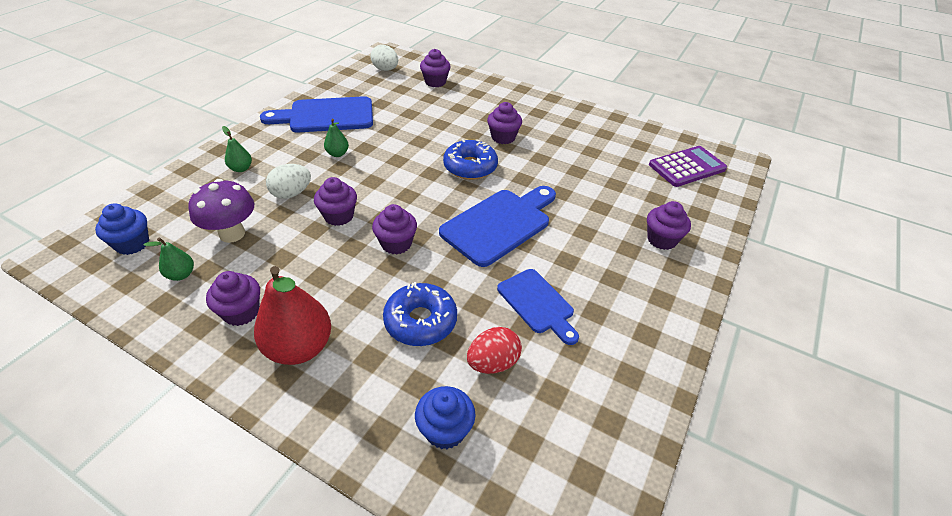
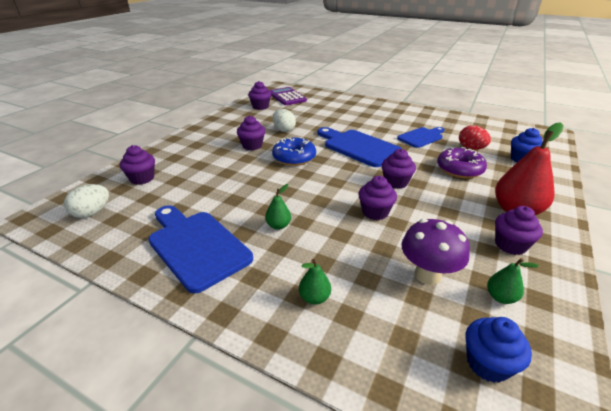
camera: 90 degrees left, 10 degrees down
(291, 193) = (352, 246): white egg -> white egg (284, 130)
(326, 116) = (196, 245): blue cutting board -> blue cutting board turned 150 degrees clockwise
(420, 321) = (459, 169): blue donut -> purple donut
(661, 239) = (354, 107): purple cupcake -> purple cupcake (260, 107)

